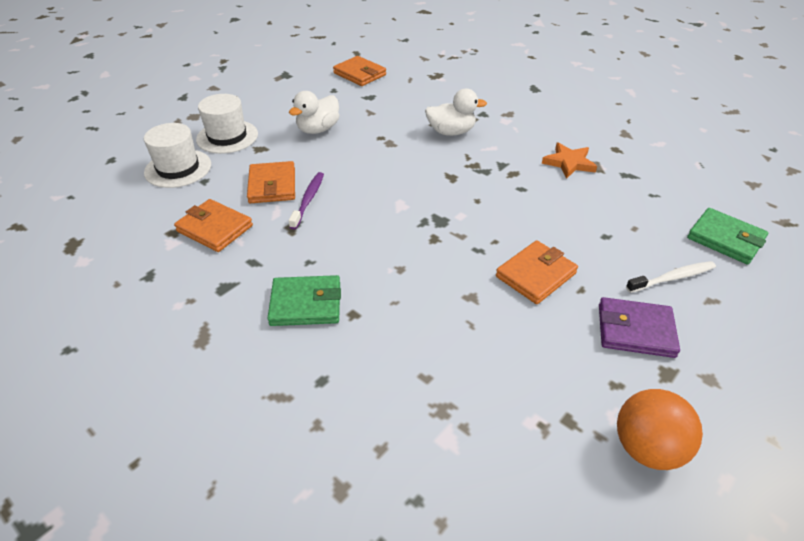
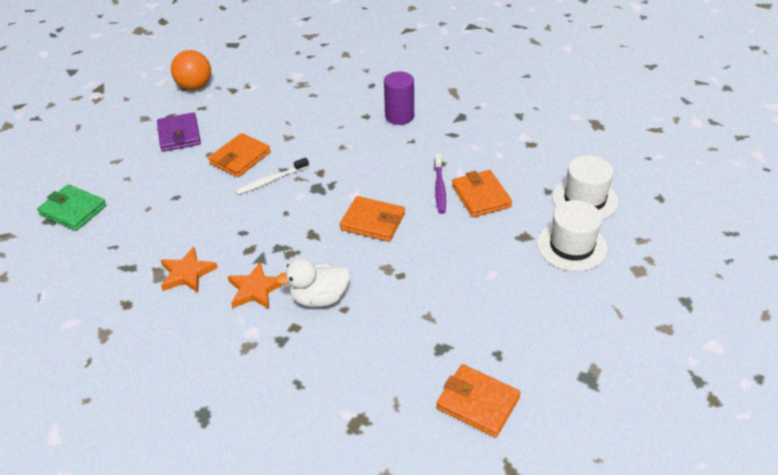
camera: 170 degrees right, 0 degrees up
(215, 228) = (501, 152): orange wallet -> orange wallet (373, 222)
(306, 304) = (399, 116): green wallet -> purple cylinder
(318, 129) = (477, 275): white duck -> none
(505, 144) = (255, 289): none -> orange star
(635, 330) = (179, 135): purple wallet -> purple wallet turned 75 degrees clockwise
(672, 278) = (136, 172): white toothbrush -> white toothbrush (270, 181)

